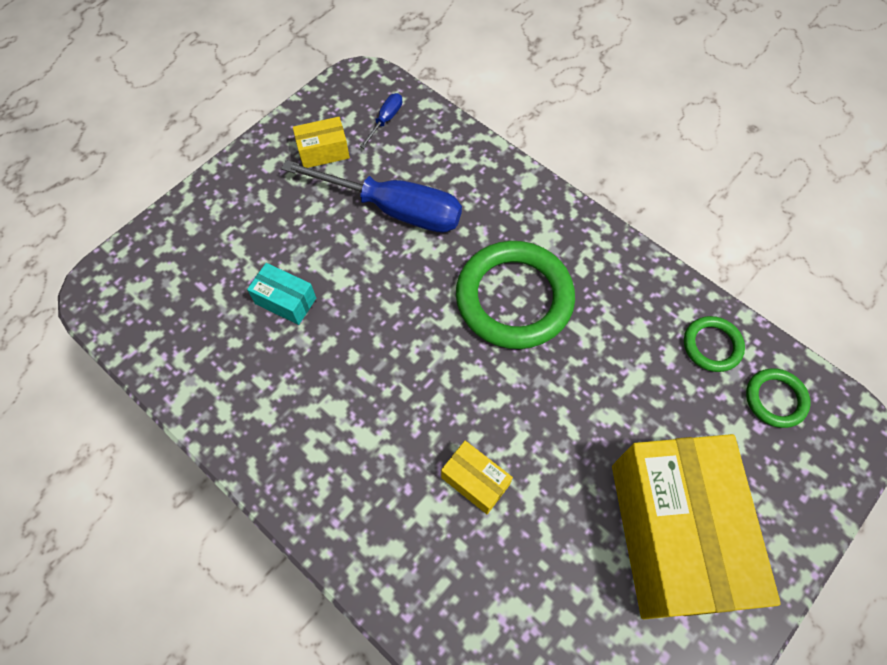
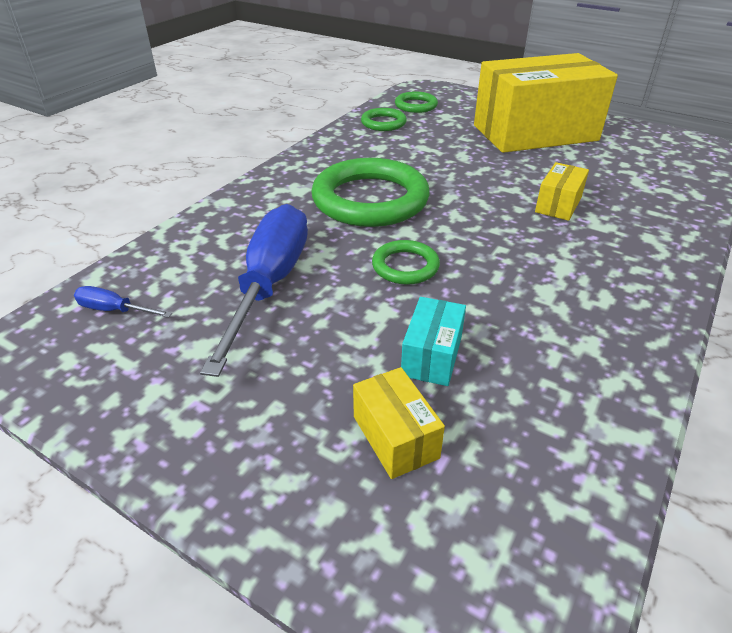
camera: 100 degrees left, 25 degrees down
(323, 152) = (167, 364): yellow box -> yellow box (395, 437)
(395, 306) = (405, 266): none -> green ring

